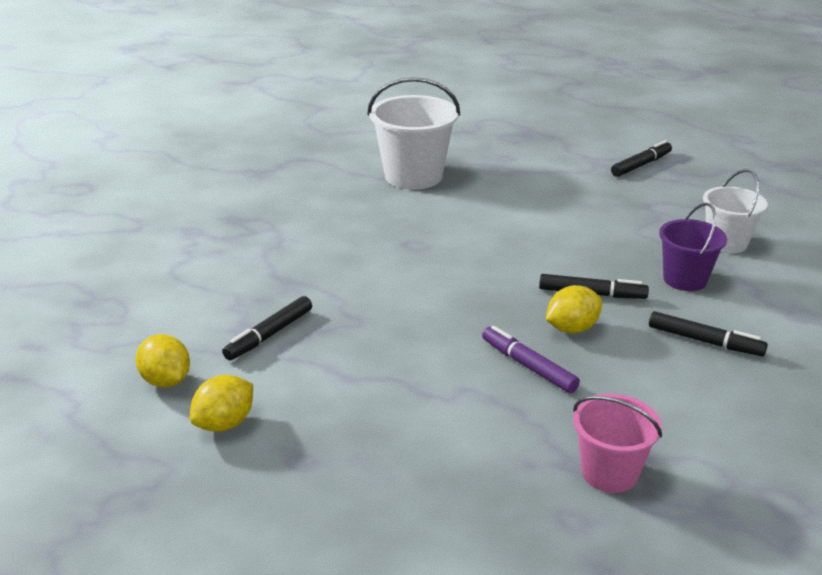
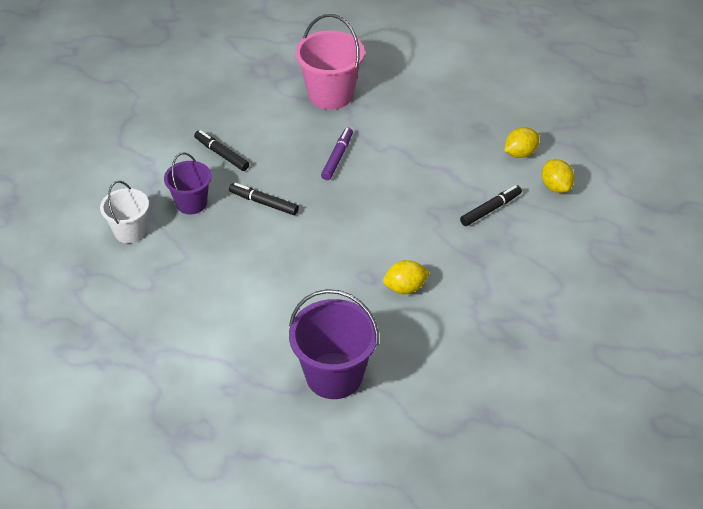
camera: 165 degrees left, 15 degrees up
(413, 176) = (334, 375): white bucket -> purple bucket
(528, 366) = (337, 157): purple marker -> purple marker turned 135 degrees counterclockwise
(572, 328) = (295, 178): yellow lemon -> yellow lemon (405, 288)
(609, 473) = (330, 95): pink bucket -> pink bucket, size x1.61
(641, 165) = (109, 348): black marker -> none

